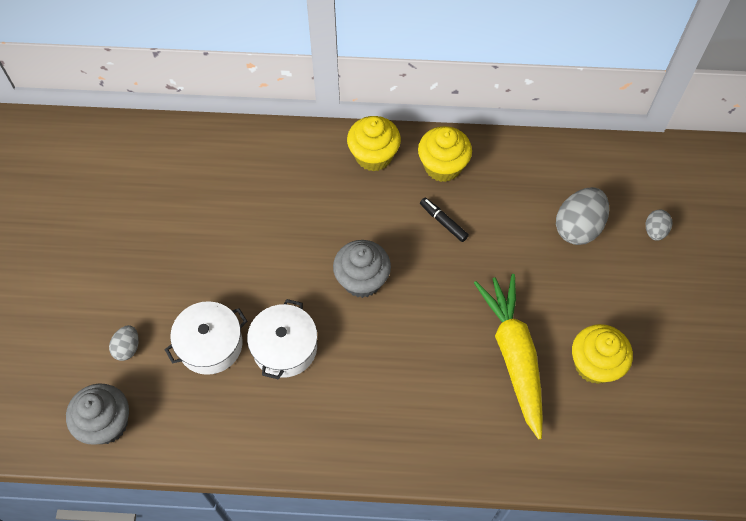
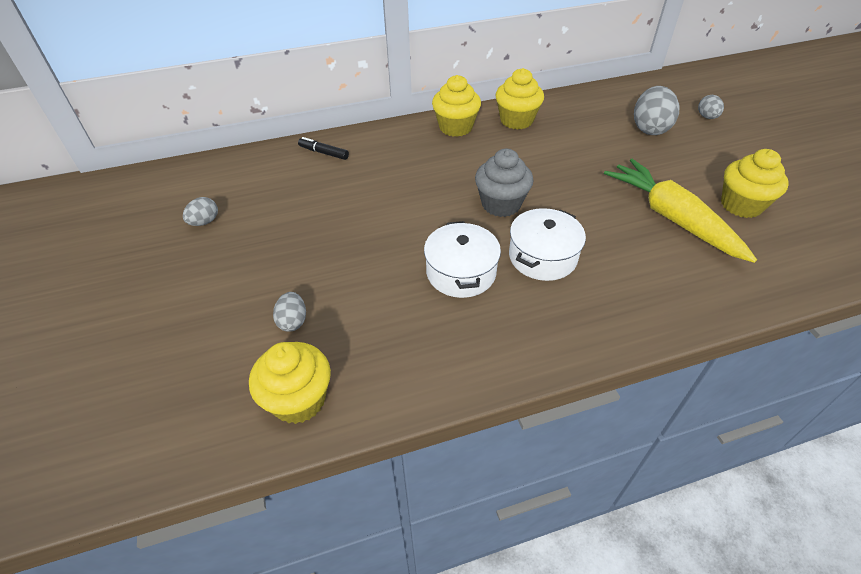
camera: 20 degrees left, 15 degrees down
(90, 208) = (204, 222): none -> grey egg
(106, 423) = (299, 400): grey cupcake -> yellow cupcake
(210, 344) = (383, 292): white pot -> white pot (542, 256)
(443, 222) = (542, 151): black marker -> black marker (324, 153)

